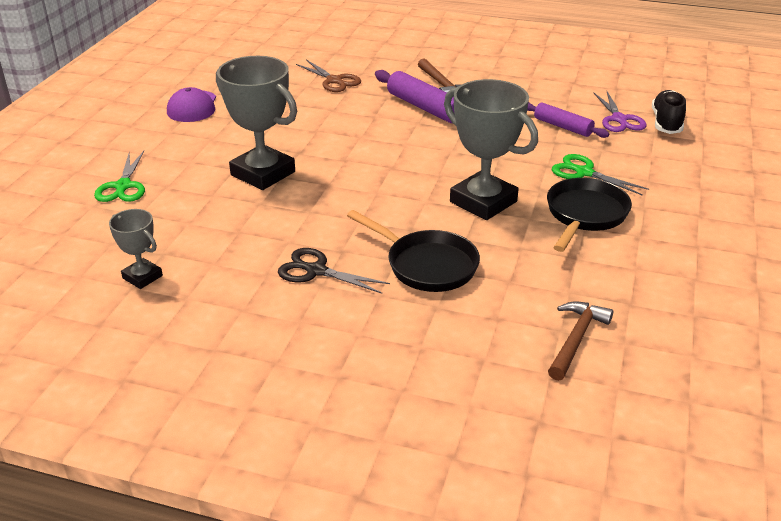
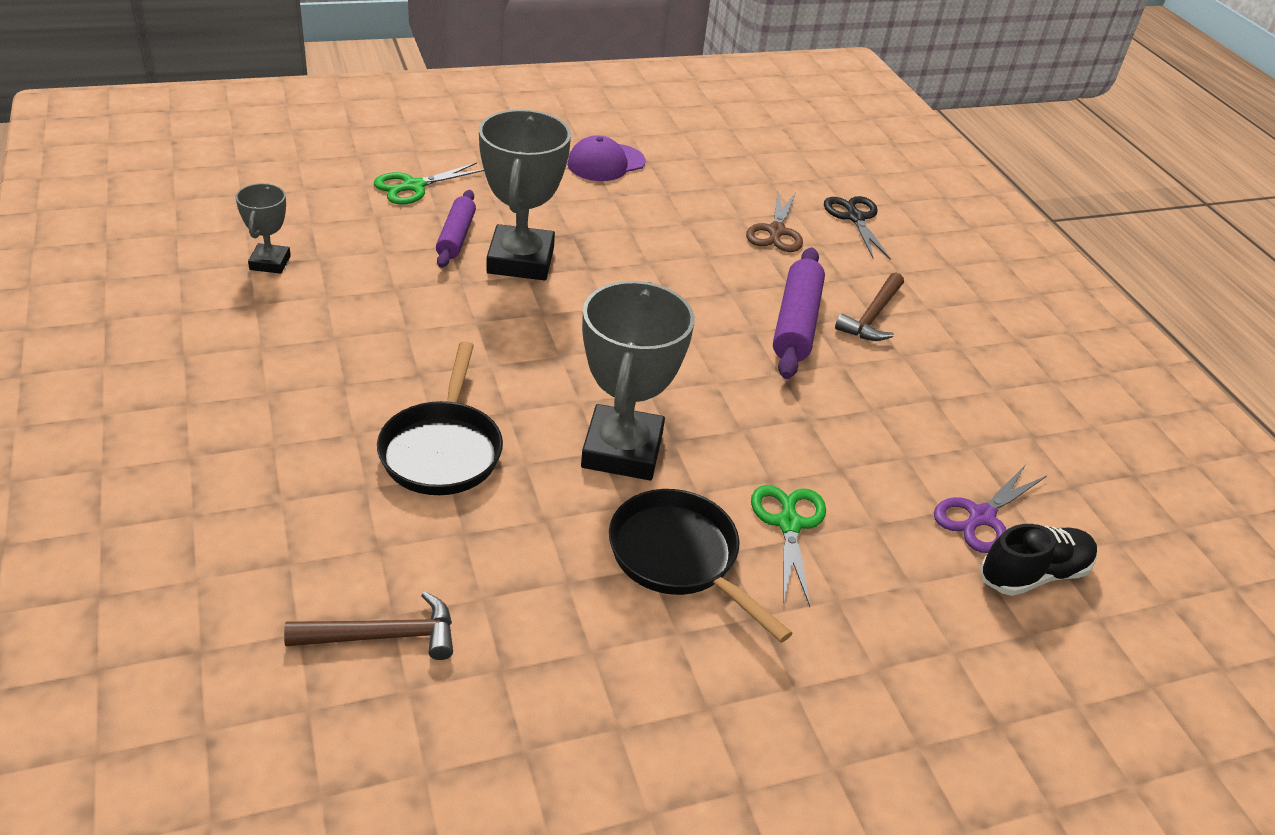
camera: 50 degrees right, 5 degrees up
(316, 271) = (366, 369): black scissors -> black scissors (855, 218)
(563, 127) = (891, 464): purple rolling pin -> purple rolling pin (456, 237)
(585, 215) = (679, 558): black pan -> black pan turned 120 degrees counterclockwise

